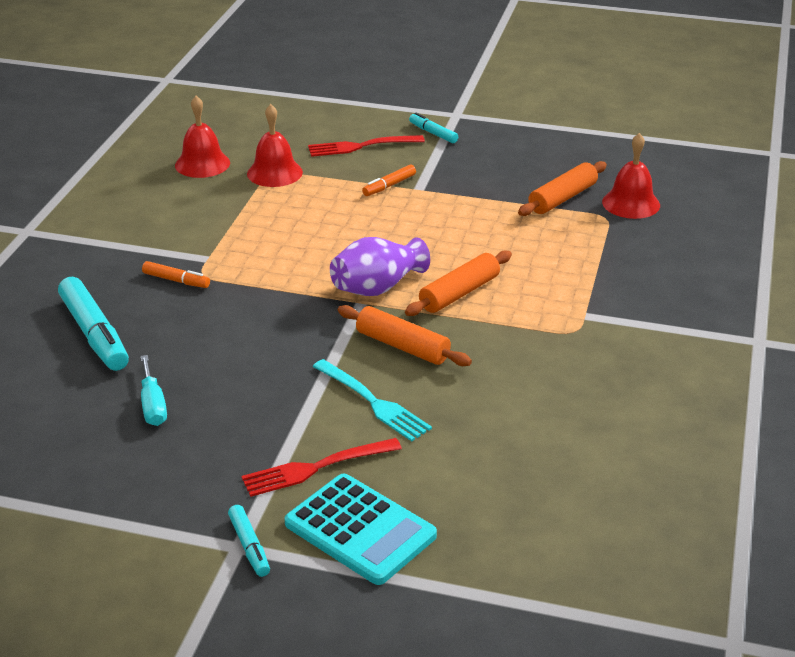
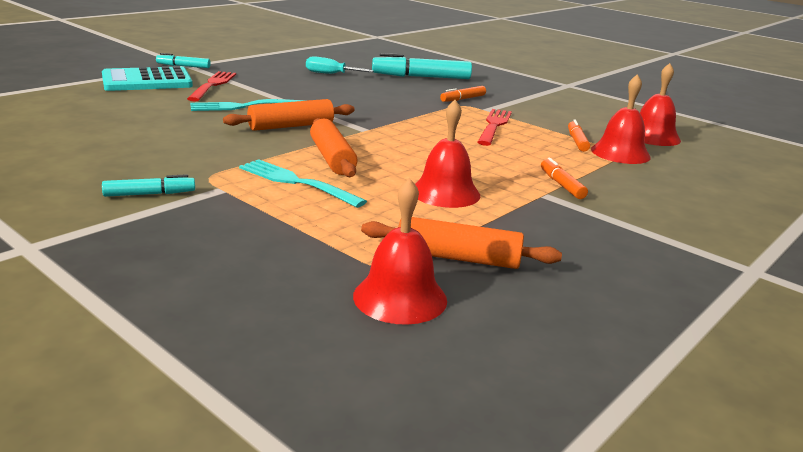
camera: 115 degrees right, 10 degrees down
(263, 195) = (577, 141): none -> orange marker
(362, 146) = (667, 196): red fork -> red fork (494, 126)
(377, 288) = (380, 138): purple vase -> none
(433, 133) = (692, 239): turquoise marker -> turquoise marker (150, 194)
(467, 225) = (445, 193): none -> red bell
(530, 289) = (297, 182): none -> turquoise fork
(562, 198) = (458, 258): orange rolling pin -> orange rolling pin turned 60 degrees counterclockwise

